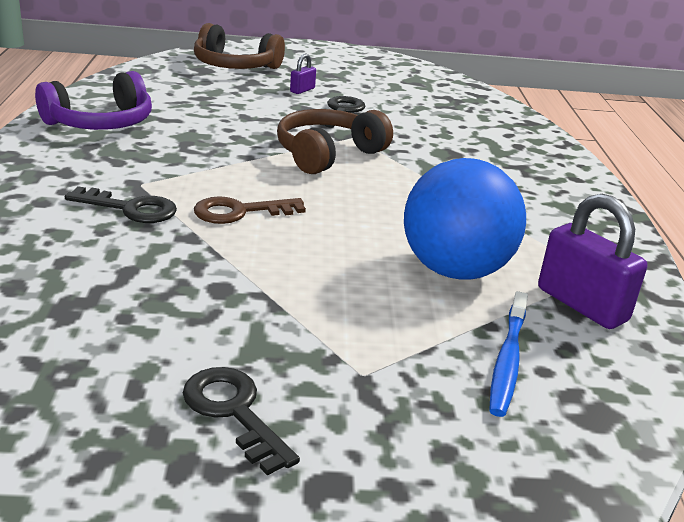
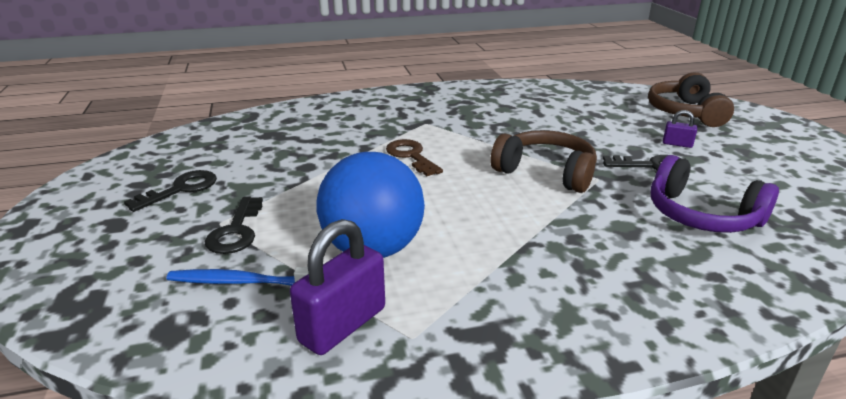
camera: 80 degrees right, 0 degrees up
(101, 123) = (504, 97): purple headphones -> purple headphones (701, 215)
(131, 209) = (390, 127): black key -> black key (236, 231)

